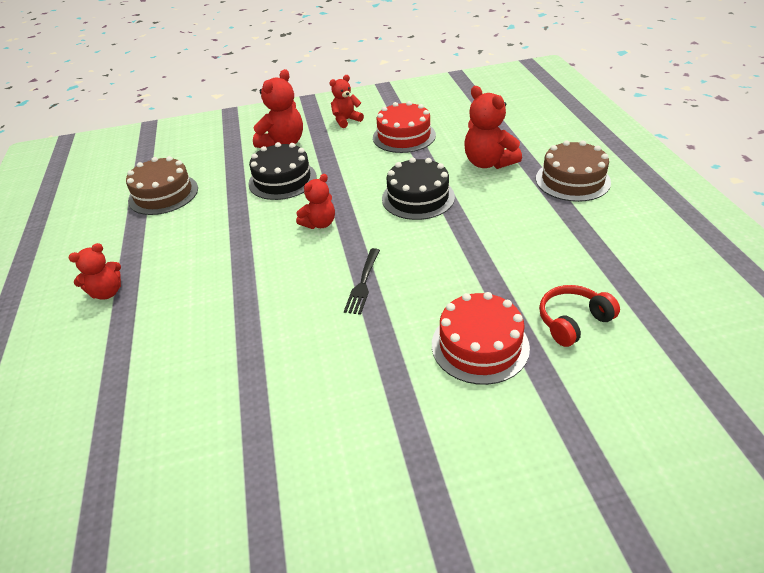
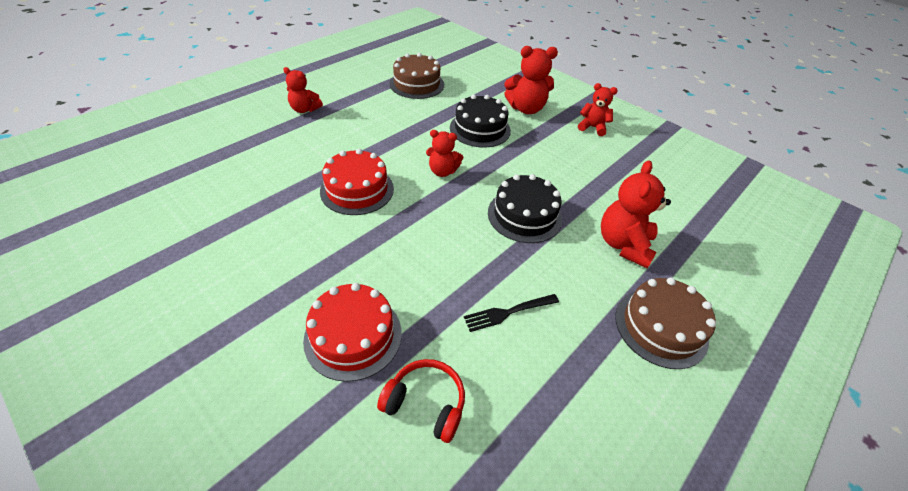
camera: 50 degrees right, 5 degrees up
(363, 283) = (388, 226): black fork -> black fork (509, 312)
(404, 136) = (606, 170): red cake -> red cake (357, 190)

